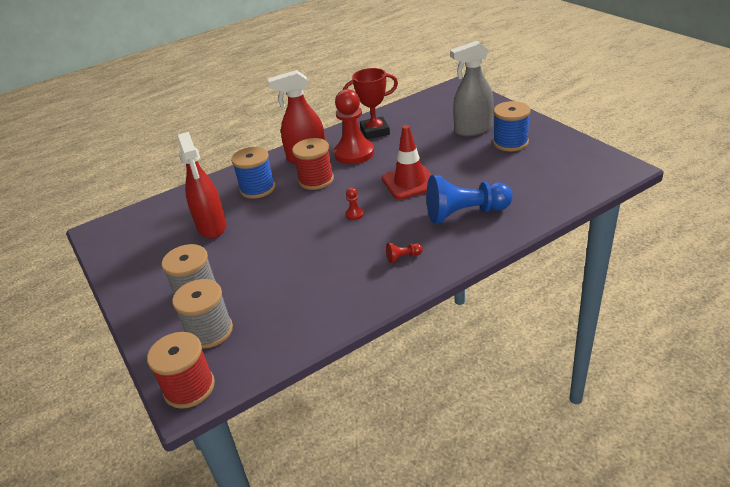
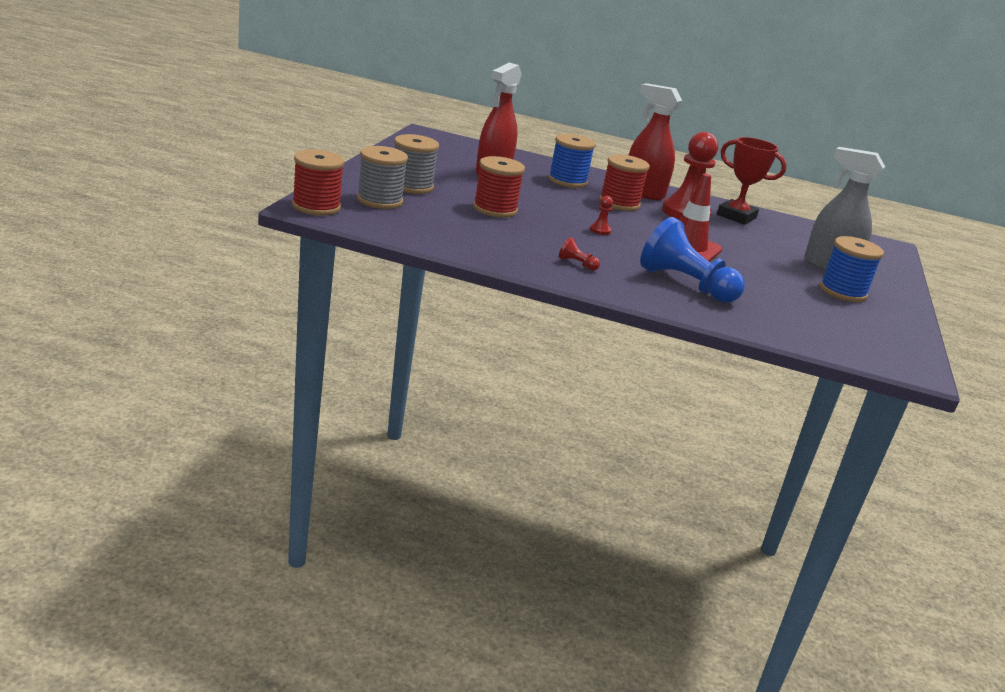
camera: 40 degrees right, 10 degrees down
(278, 259) = (495, 209): none -> red spool

